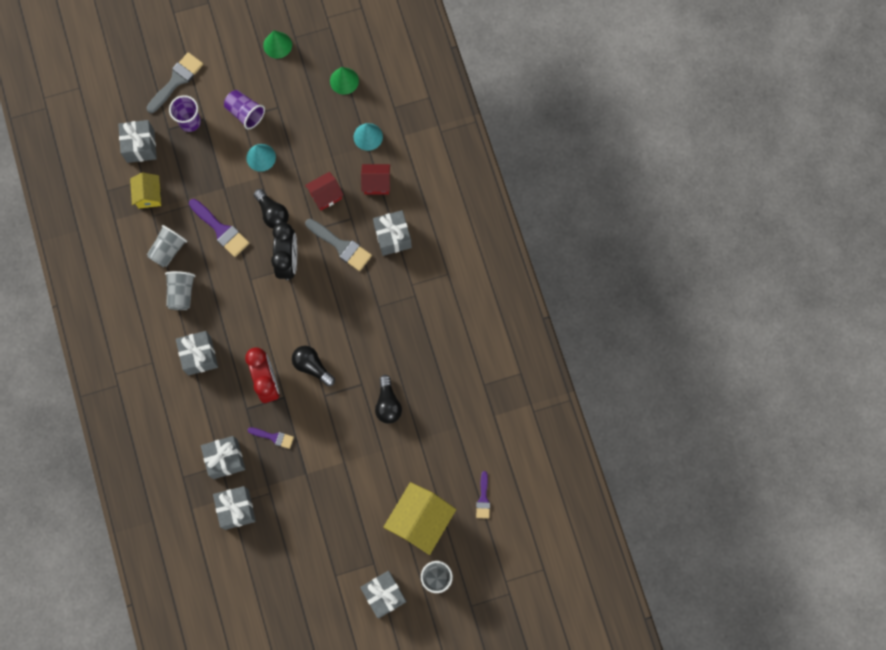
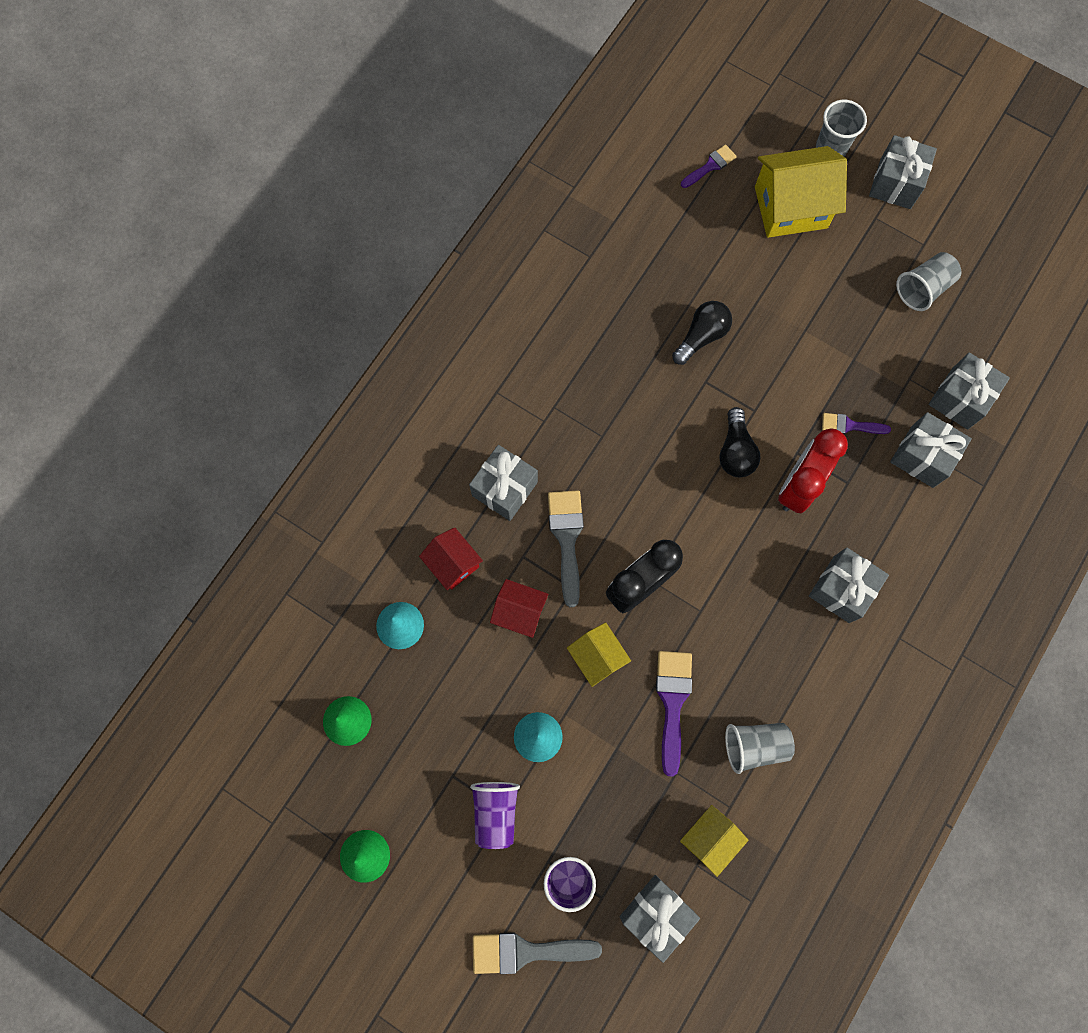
camera: 130 degrees left, 0 degrees up
(181, 293) = (790, 679): grey cup -> grey cup (923, 288)
(272, 213) = (597, 657): black light bulb -> yellow house
(274, 437) = (849, 425): purple brush -> purple brush turned 60 degrees counterclockwise

